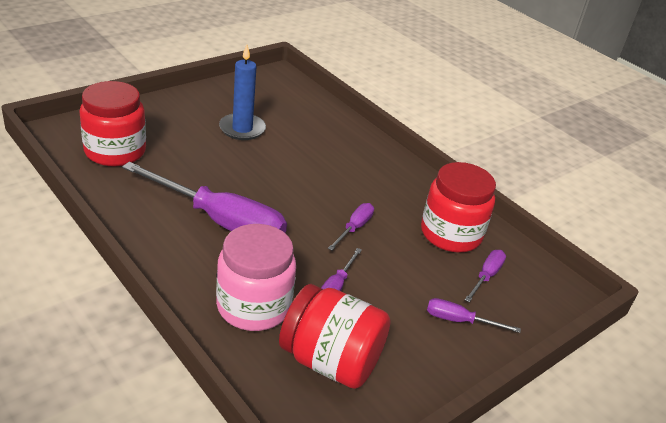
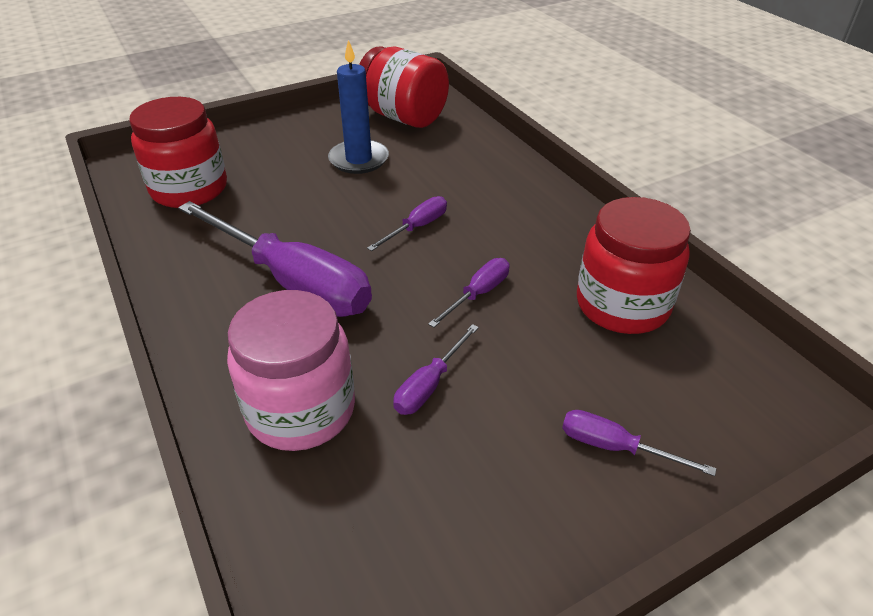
camera: 15 degrees right, 5 degrees up
(330, 361) = (393, 507): red jar -> red jar (403, 117)
(486, 276) = (669, 373): purple screwdriver -> purple screwdriver (417, 227)

